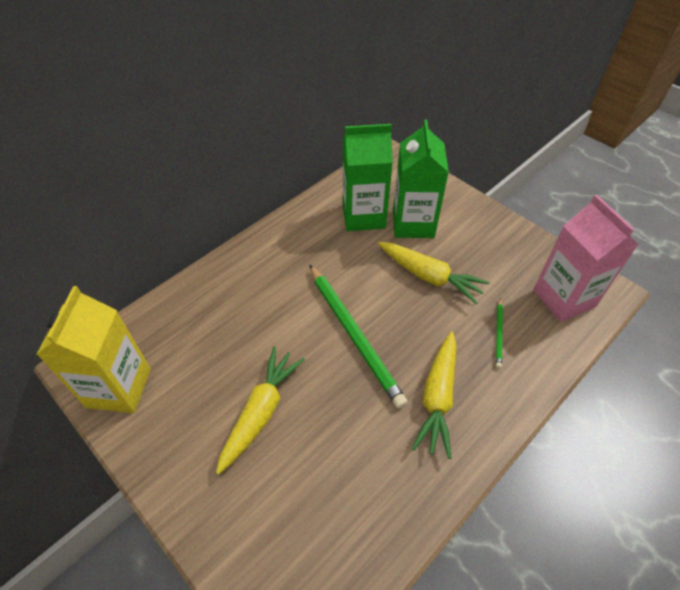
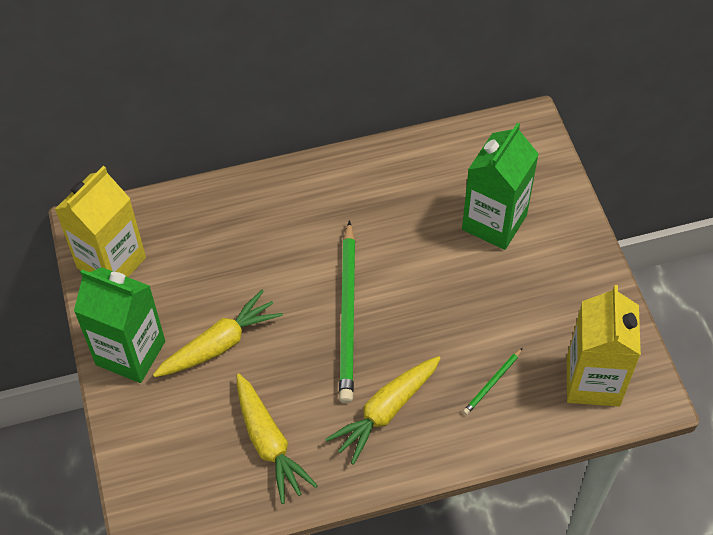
camera: 30 degrees right, 5 degrees up
(363, 216) = (446, 189): green carton -> green carton (130, 353)
(429, 277) = (466, 291): yellow carrot -> yellow carrot (269, 443)
(564, 298) = (593, 381): pink carton -> yellow carton

